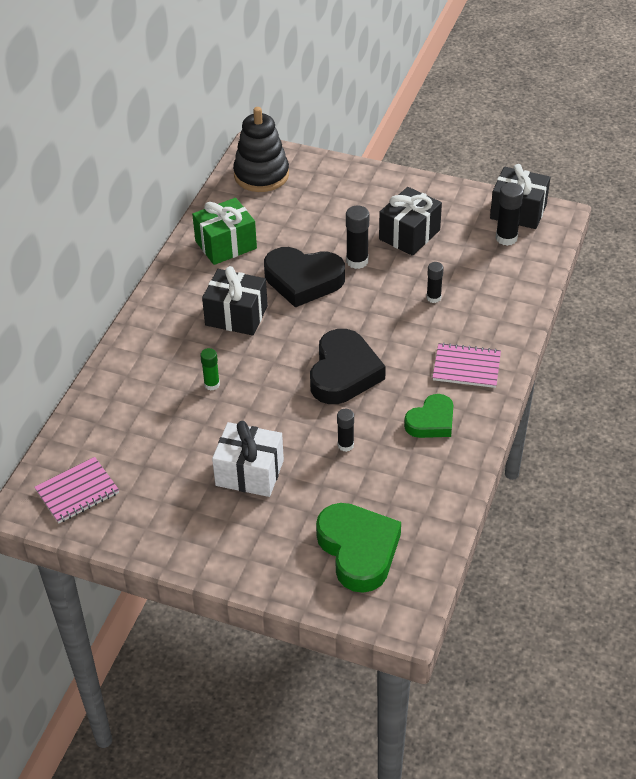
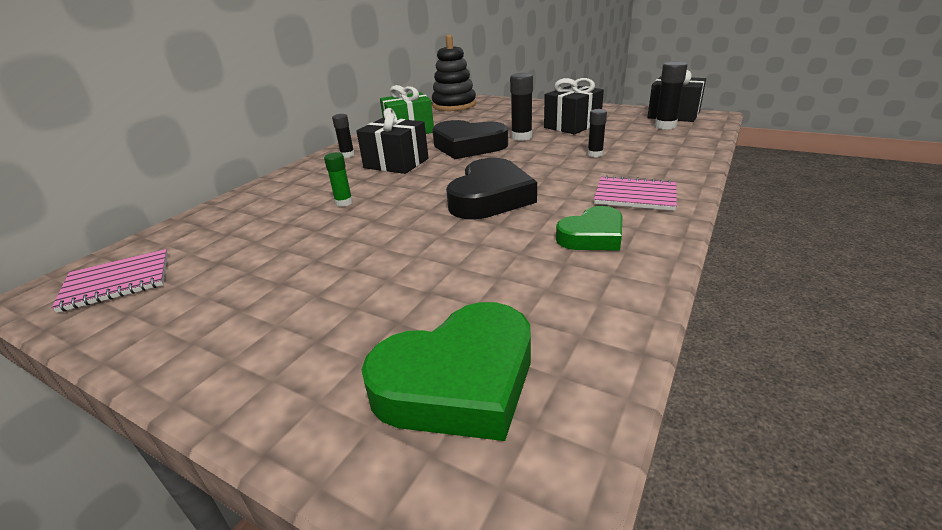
camera: 10 degrees right, 15 degrees down
(249, 473) = (339, 274): white gift -> none
(345, 445) = (475, 253): black glue stick -> black glue stick (347, 155)
(358, 550) = (458, 381): green heart -> green heart turned 75 degrees clockwise

